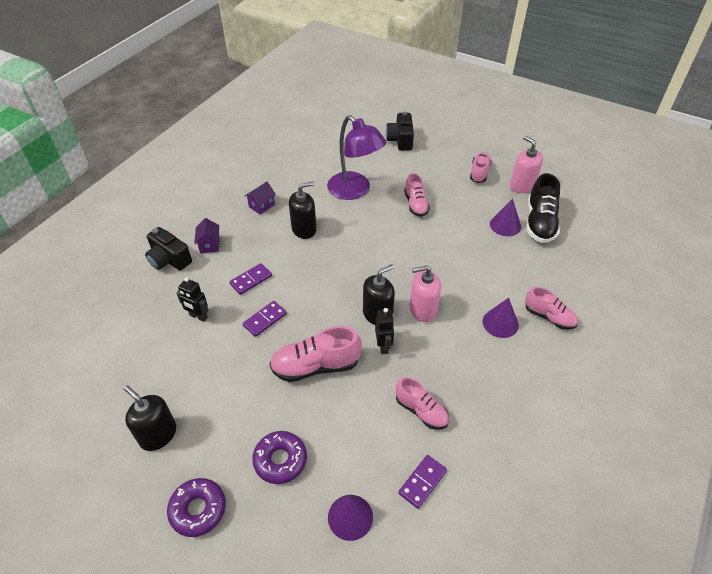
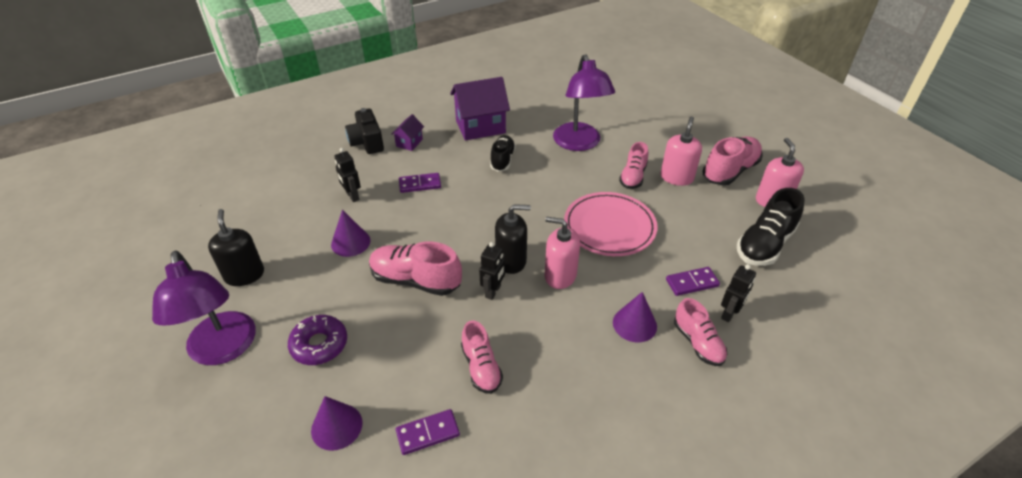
camera: 30 degrees right, 5 degrees down
(198, 509) = (223, 350): purple donut -> purple lamp
(261, 206) = (480, 127): purple house -> purple house, size x2.01
(265, 320) = (404, 222): purple domino -> purple domino (692, 283)
(304, 229) = (502, 160): black soap dispenser -> black shoe
(400, 140) = (664, 113): black camera -> none
(428, 253) = (609, 227): none -> pink plate
(447, 192) = (676, 177): none -> pink soap dispenser
(479, 173) = (730, 171): pink shoe -> pink shoe, size x1.54
(505, 225) = (719, 232): purple cone -> purple cone (350, 242)
(553, 286) = (729, 314): none -> black robot

